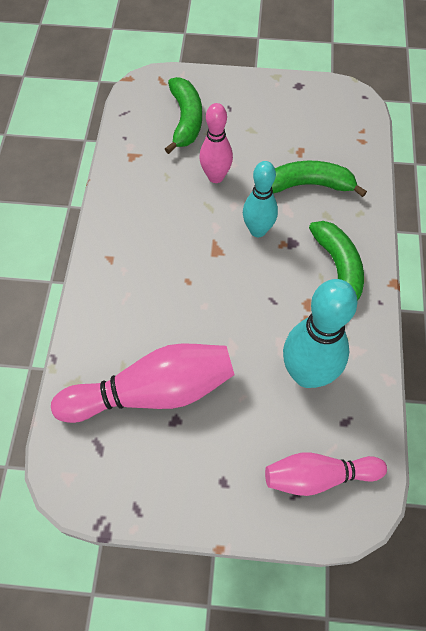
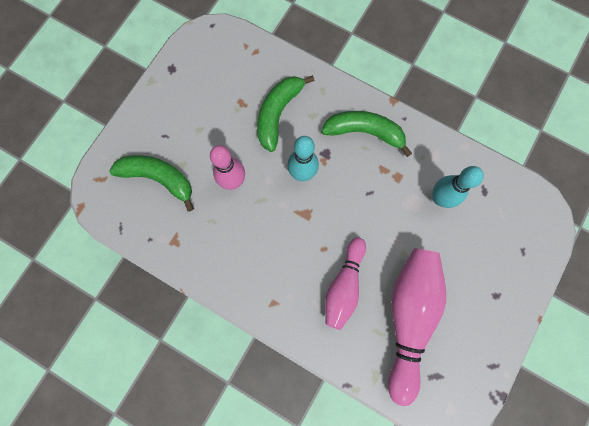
camera: 65 degrees left, 15 degrees up
(307, 374) = (439, 198): turquoise bowling pin -> turquoise bowling pin, size x0.64
(318, 476) = (516, 229): pink bowling pin -> pink bowling pin (344, 286)

